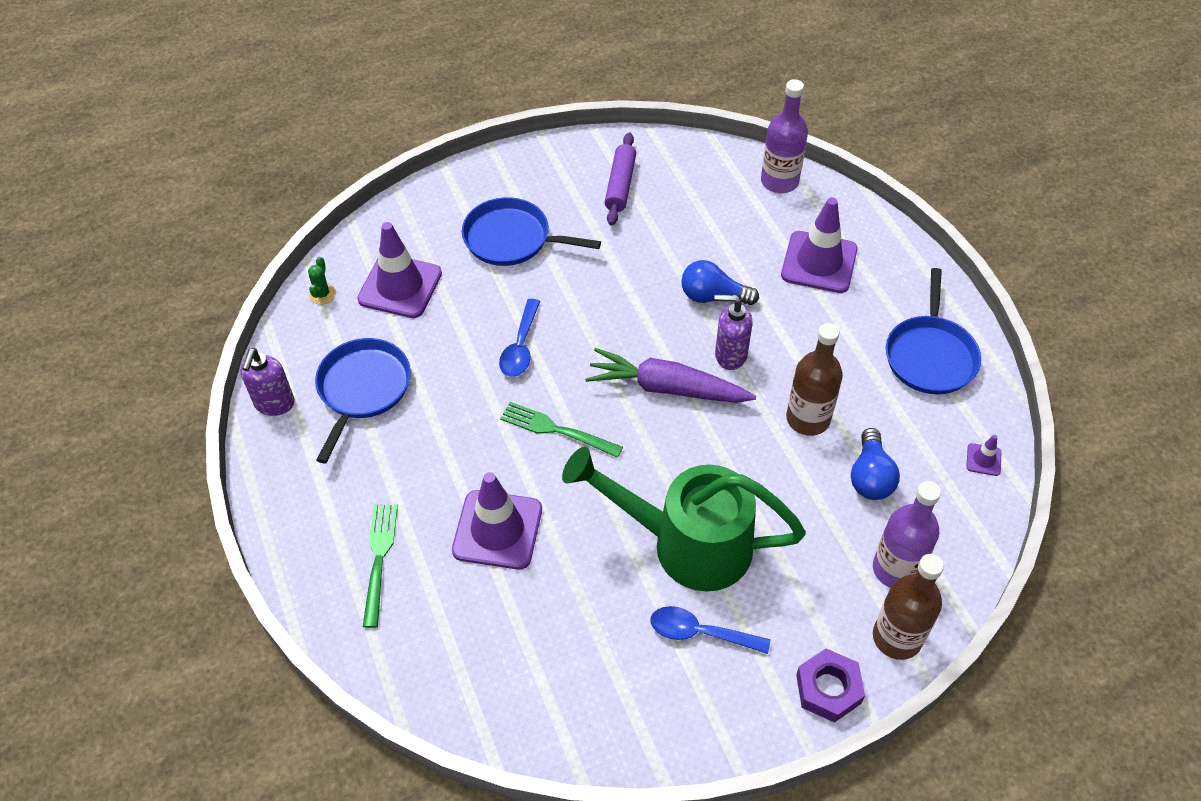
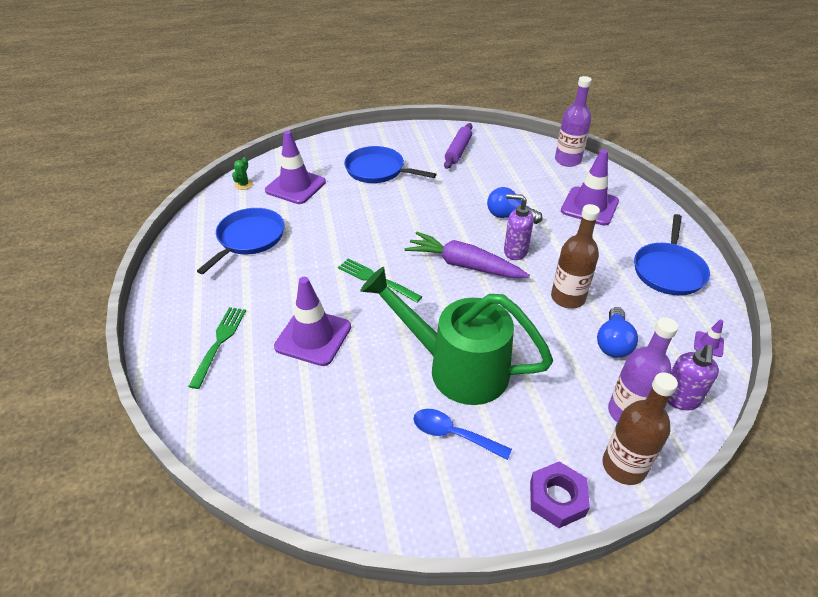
camera: 10 degrees right, 10 degrees down
(274, 404) = (186, 239): purple soap dispenser -> purple soap dispenser (680, 399)
(520, 347) = (365, 228): blue spoon -> none

